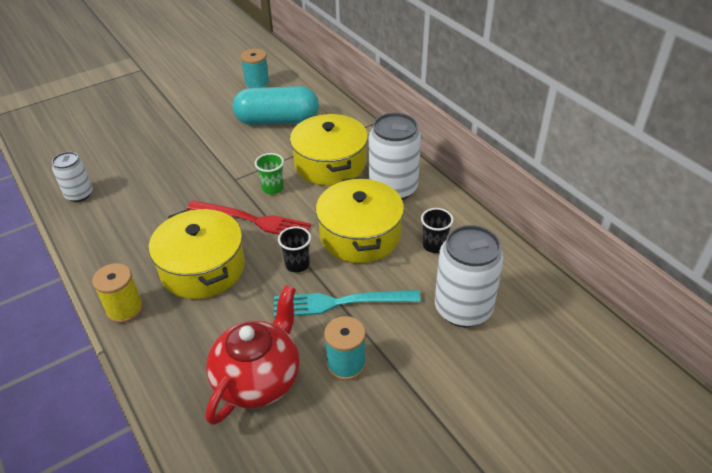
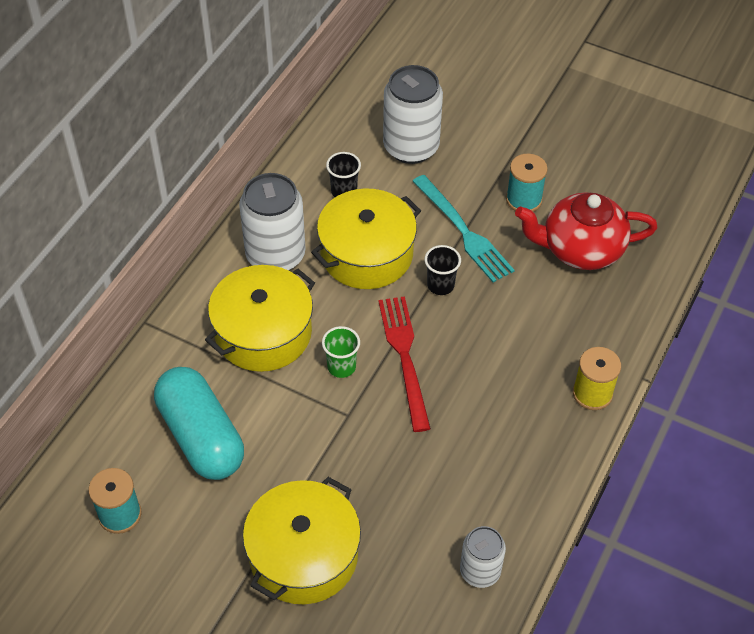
camera: 120 degrees left, 10 degrees up
(203, 268) = (499, 361): yellow pot -> yellow pot (303, 555)

